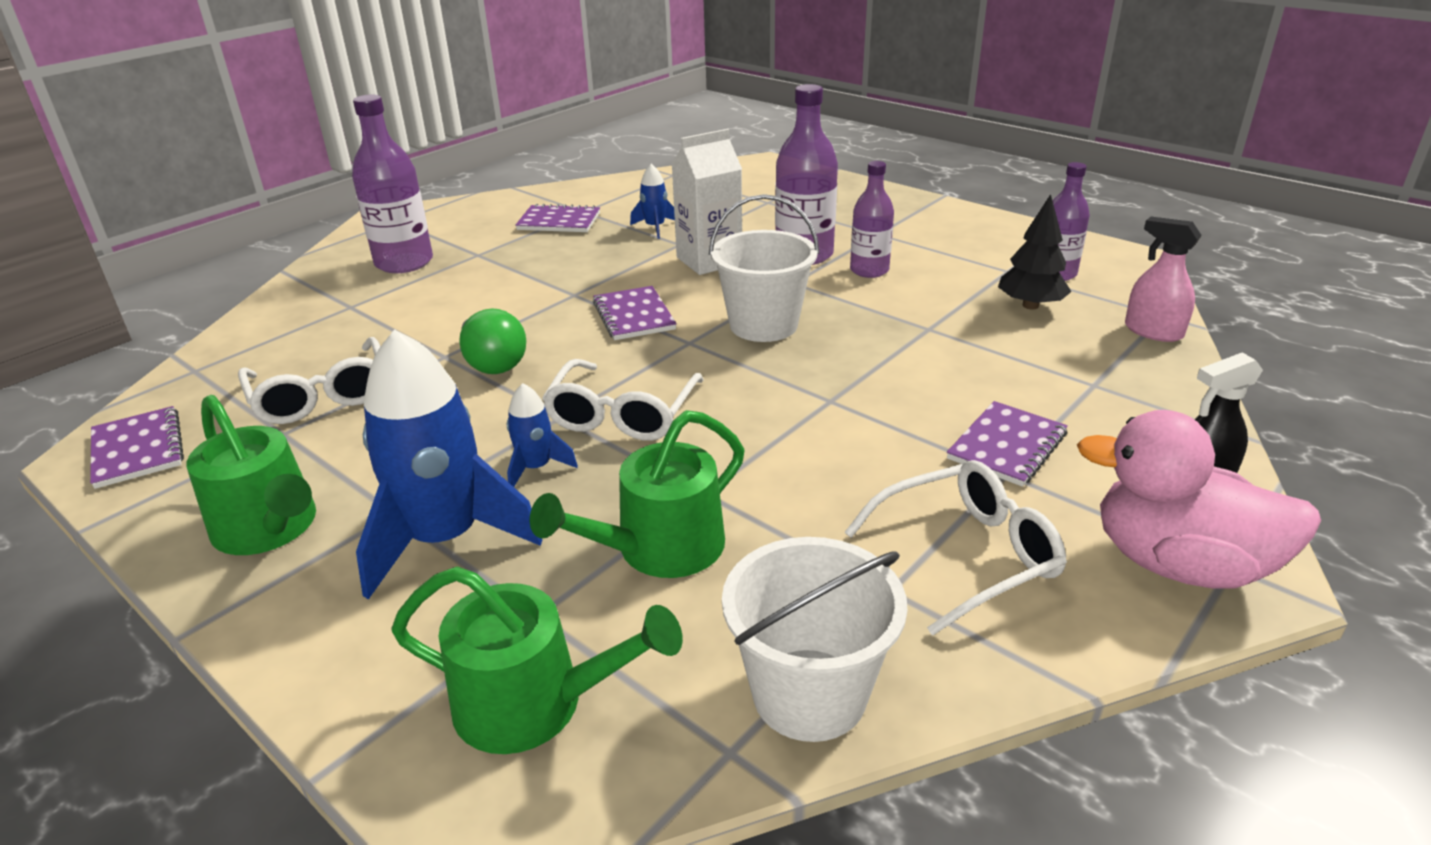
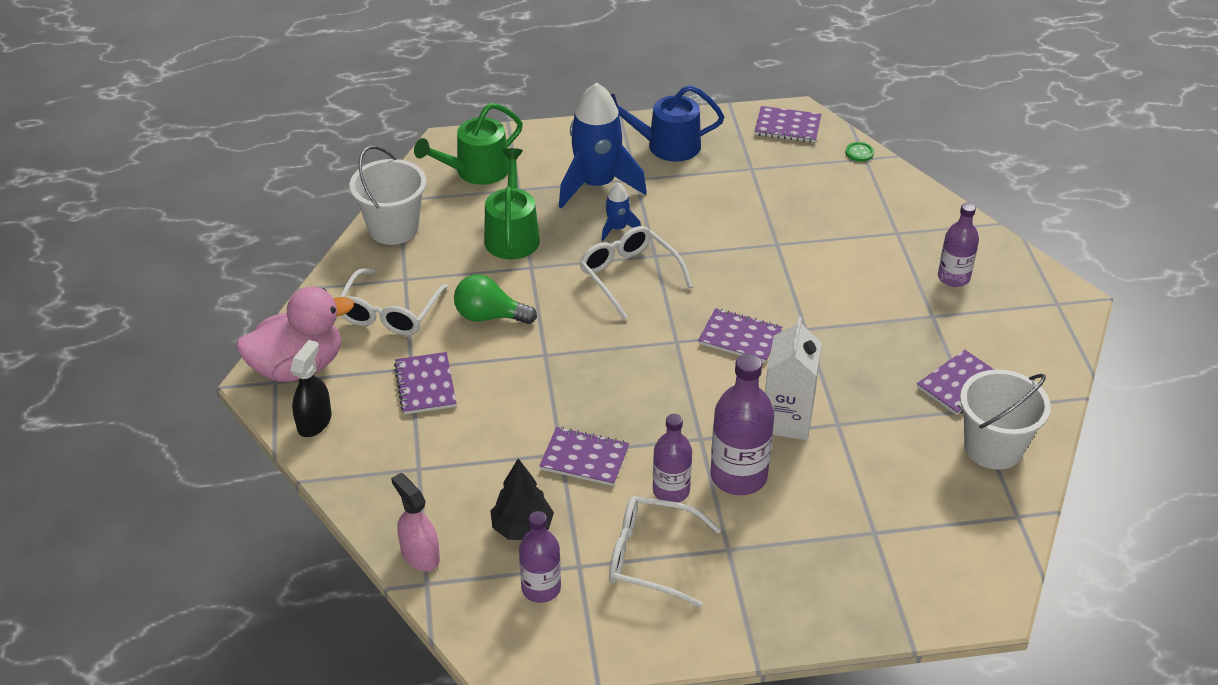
camera: 130 degrees right, 10 degrees up
(182, 378) = (859, 153): none -> green button
(269, 528) = (667, 145): green watering can -> blue watering can
(322, 397) = (777, 189): white glasses -> white glasses (649, 557)
(404, 262) = (953, 277): purple bottle -> purple bottle, size x0.65
(493, 363) = (745, 257): green light bulb -> green light bulb (489, 316)
(655, 228) = (887, 429): blue rocket -> none
(763, 325) = (658, 384): white bucket -> white bucket (993, 447)
(911, 316) = (584, 458): none -> purple notebook
(1153, 331) = (420, 555): pink spray bottle -> pink spray bottle turned 120 degrees counterclockwise

